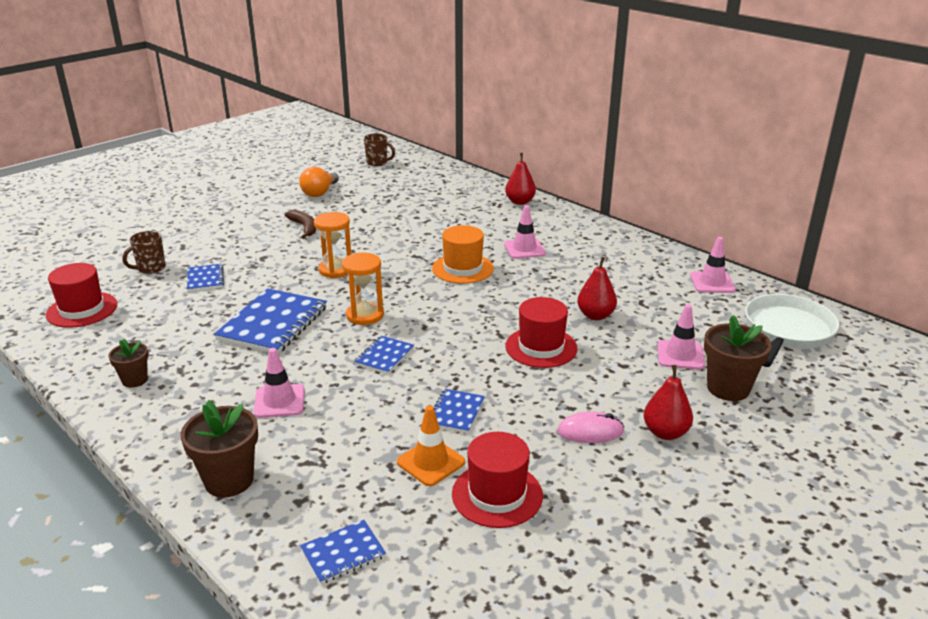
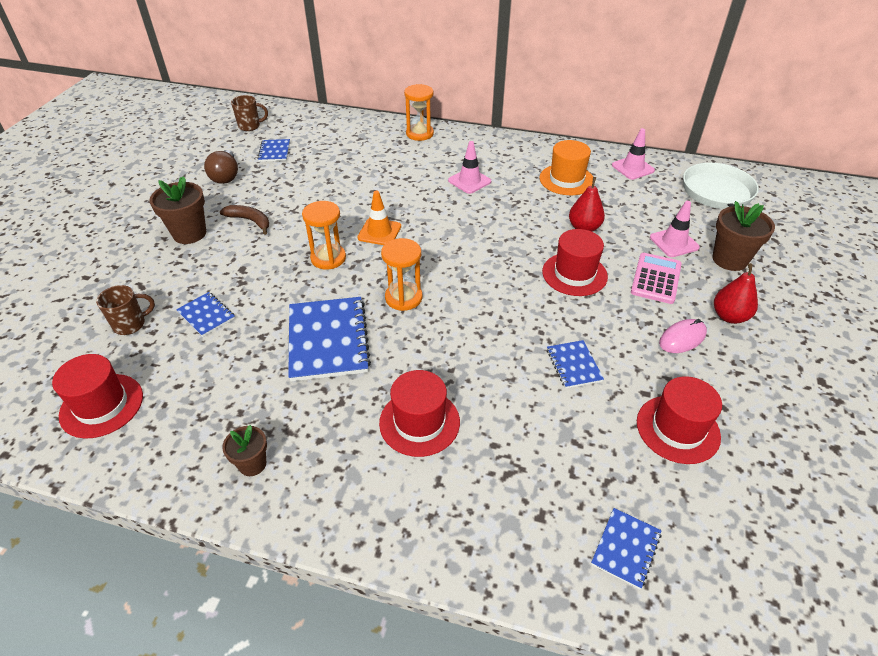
camera: 30 degrees left, 15 degrees up
(150, 268) = (131, 324): brown mug -> brown mug turned 135 degrees counterclockwise
(229, 480) = (460, 529): brown flower pot -> brown flower pot (189, 233)
(279, 401) = (419, 422): pink traffic cone -> red hat
(320, 192) = (226, 176): orange light bulb -> brown light bulb
(384, 356) = (463, 334): blue notebook -> blue notebook (274, 151)
(431, 462) = (602, 423): orange traffic cone -> orange traffic cone (379, 232)
(462, 268) = (439, 218): orange hat -> orange hat (566, 180)
(520, 202) = (419, 134): red pear -> orange hourglass
(622, 377) = (656, 278): none -> pink calculator

